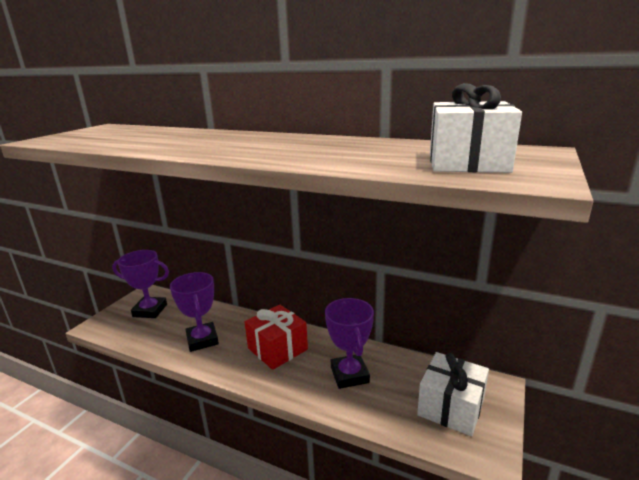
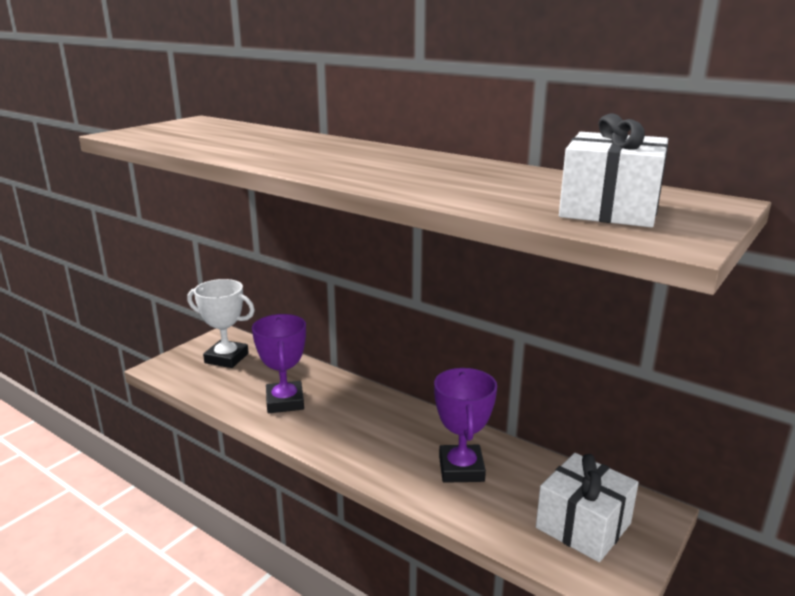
camera: 10 degrees right, 0 degrees up
(150, 310) = (226, 358): purple trophy -> white trophy
(277, 349) = (376, 425): red gift -> none

